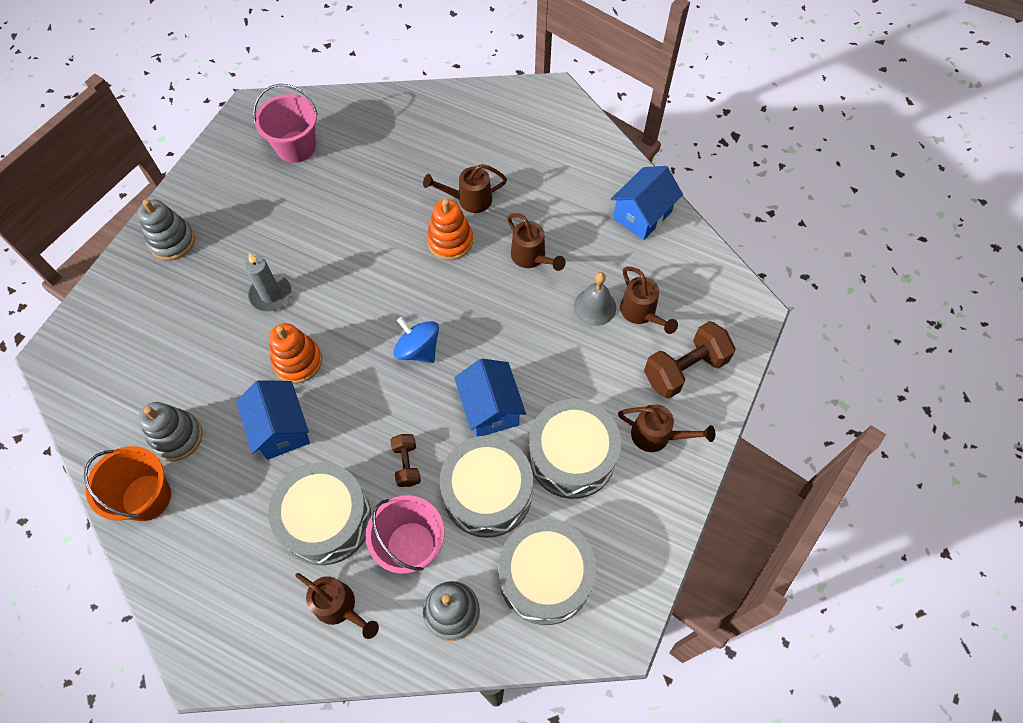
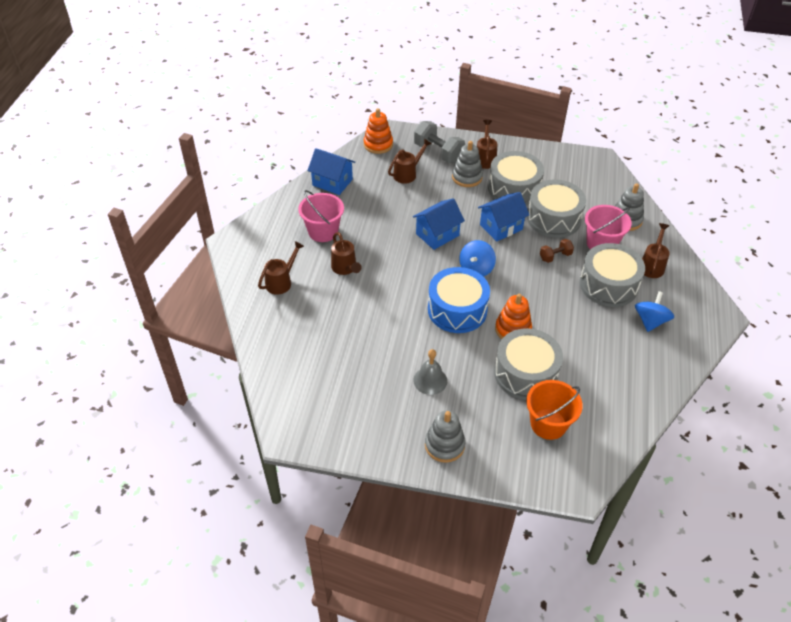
camera: 105 degrees left, 15 degrees down
(146, 497) = (647, 381): orange bucket -> orange bucket (548, 424)
(177, 437) = (599, 380): grey stacking toy -> grey stacking toy (467, 177)
(238, 550) = (650, 321): none -> blue spinning top
(271, 294) = (467, 361): grey candle -> none
(281, 429) = (564, 324): blue house -> blue house (437, 235)
(296, 147) = (322, 388): pink bucket -> pink bucket (323, 231)
(355, 306) = (457, 310): none -> blue drum
(450, 241) = (384, 271): orange stacking toy -> orange stacking toy (378, 144)
(531, 257) = (384, 228): brown watering can -> brown watering can (281, 282)
(545, 576) = (586, 188): grey drum -> grey drum (525, 373)
(595, 307) = (411, 194): grey bell -> grey bell (430, 380)
(684, 369) = (438, 153): brown dumbbell -> grey dumbbell

